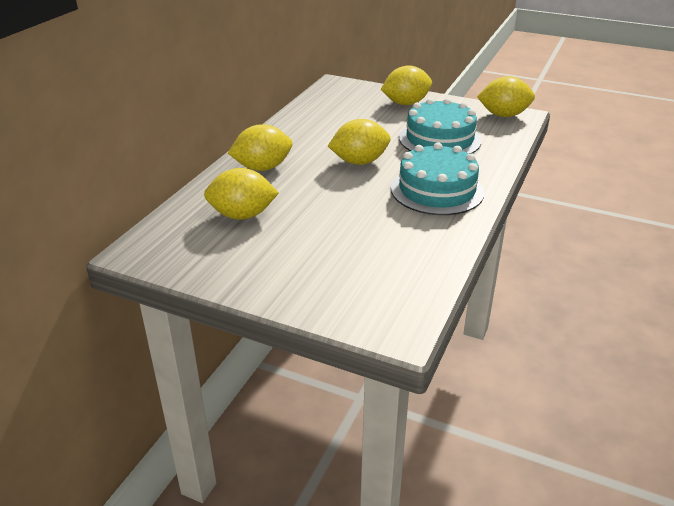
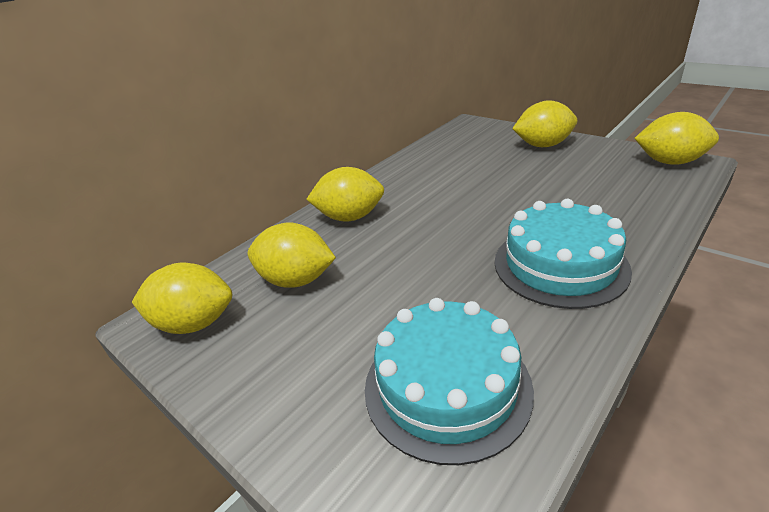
camera: 20 degrees right, 0 degrees up
(359, 162) = (466, 216): yellow lemon -> yellow lemon (195, 323)
(439, 139) = (577, 191): turquoise cake -> turquoise cake (447, 386)

